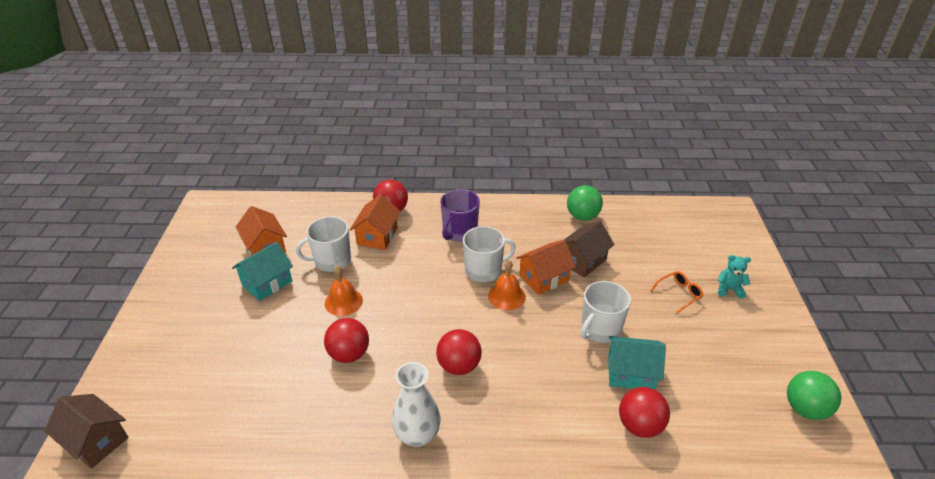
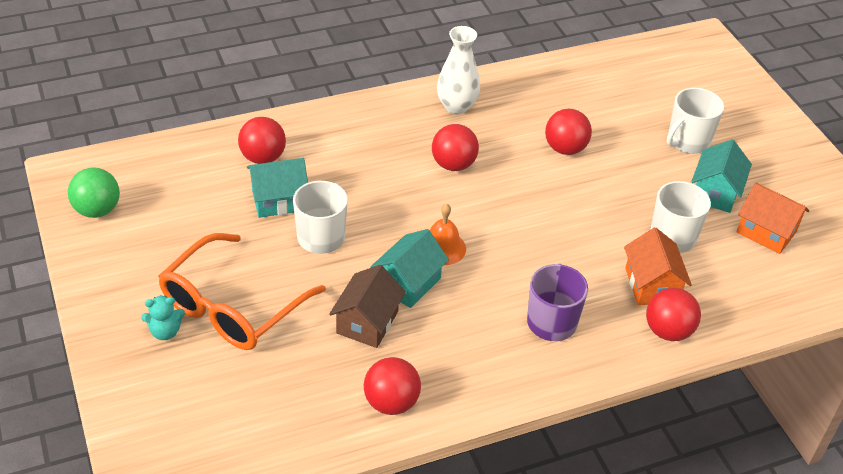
camera: 155 degrees right, 5 degrees up
(96, 441) = (700, 47): brown house -> none
(343, 301) = (616, 194): orange bell -> none
(484, 270) = (486, 273): white mug -> white mug (687, 141)
(544, 278) = (408, 283): orange house -> turquoise house
(582, 216) = (391, 402): green ball -> red ball
(679, 294) = (232, 307): orange glasses -> orange glasses, size x2.47

